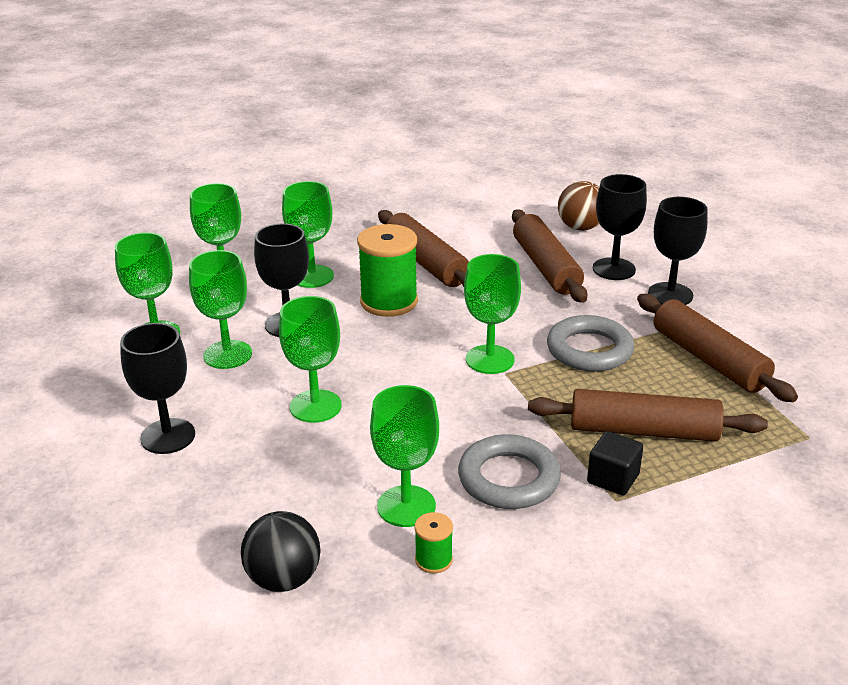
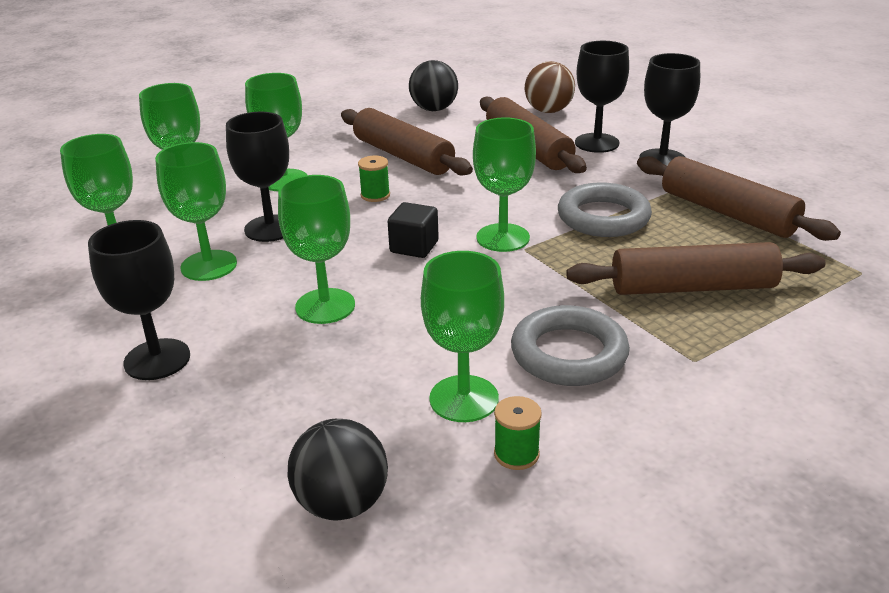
camera: 10 degrees left, 0 degrees up
(389, 302) = (375, 195): green spool -> green spool, size x0.47
(471, 213) = (434, 109): none -> black ball
(613, 479) = (682, 339): black cube -> black cube (414, 247)

